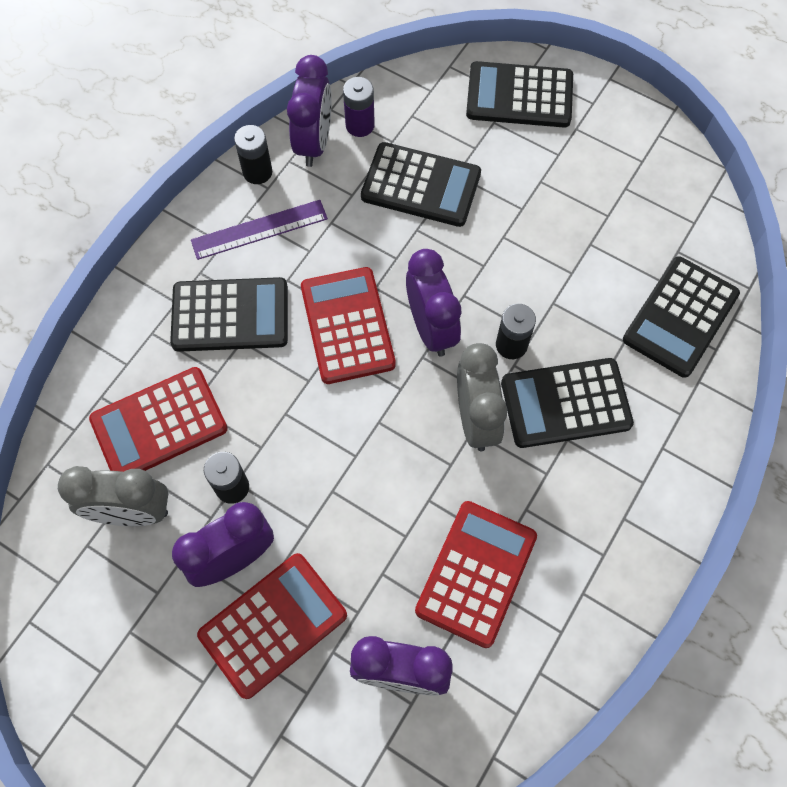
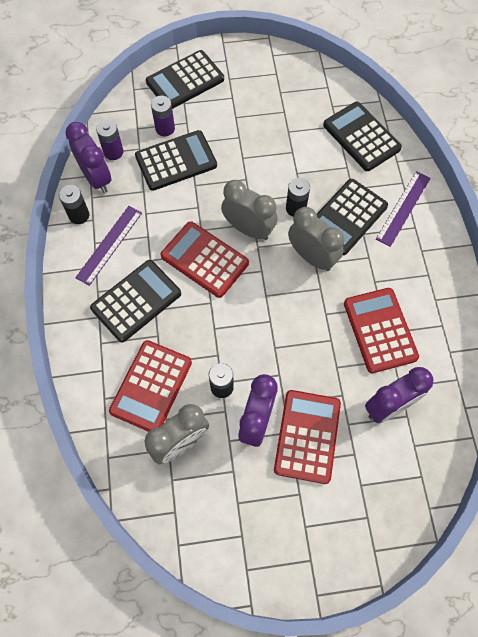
camera: 40 degrees left, 0 degrees up
(431, 328) = (248, 229): purple clock -> grey clock
(443, 138) = (165, 128): none -> purple battery
(650, 447) = (403, 208): none -> purple ruler
(680, 317) = (361, 137): black calculator -> black calculator turned 150 degrees clockwise

